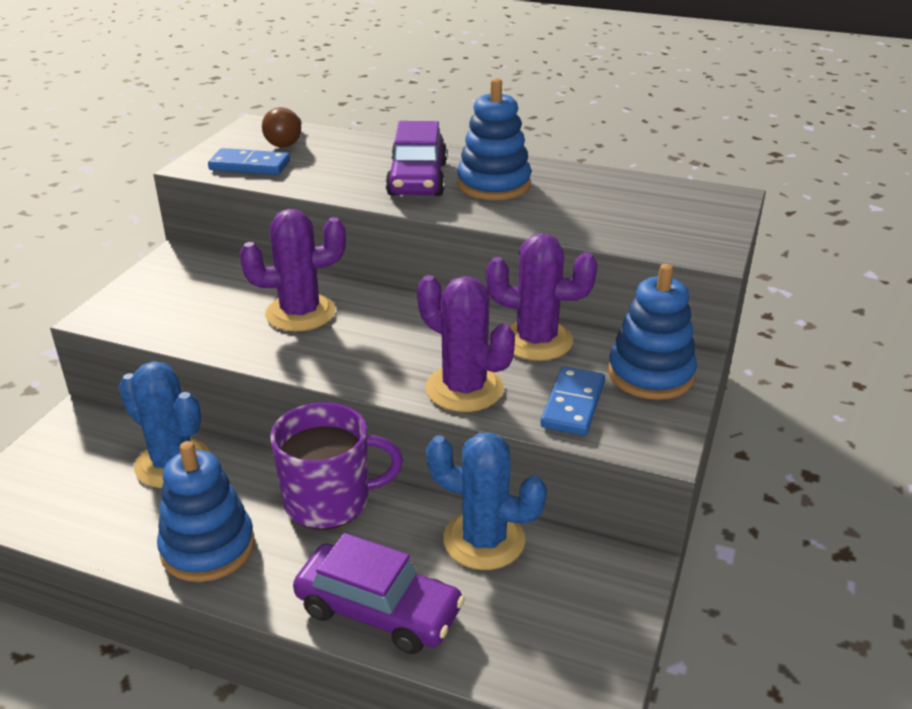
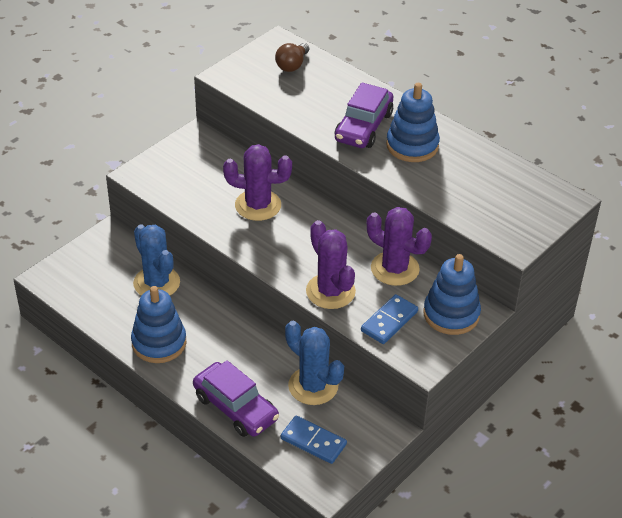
camera: 20 degrees right, 10 degrees up
(249, 166) = (258, 84): blue domino -> blue domino (313, 441)
(329, 501) = (236, 334): purple mug -> none

